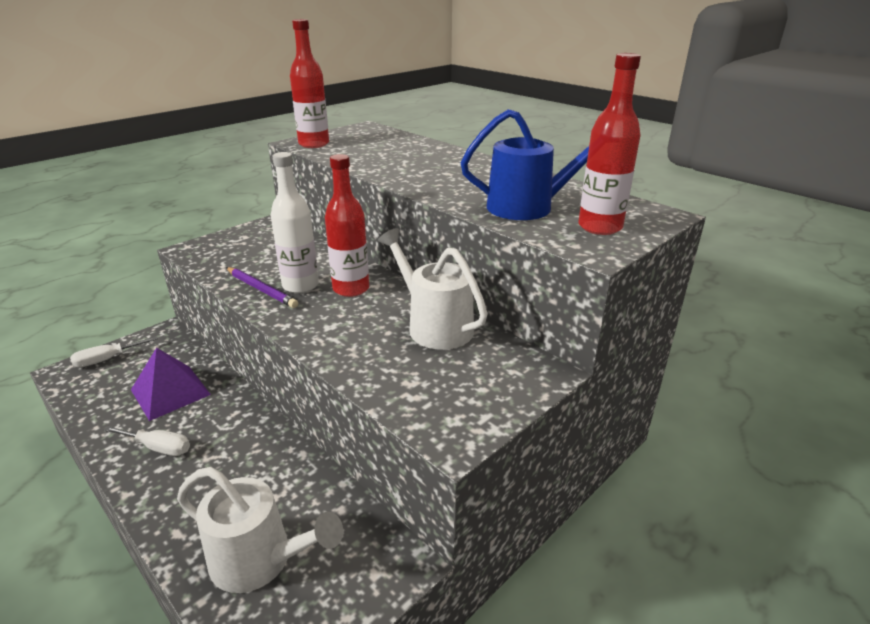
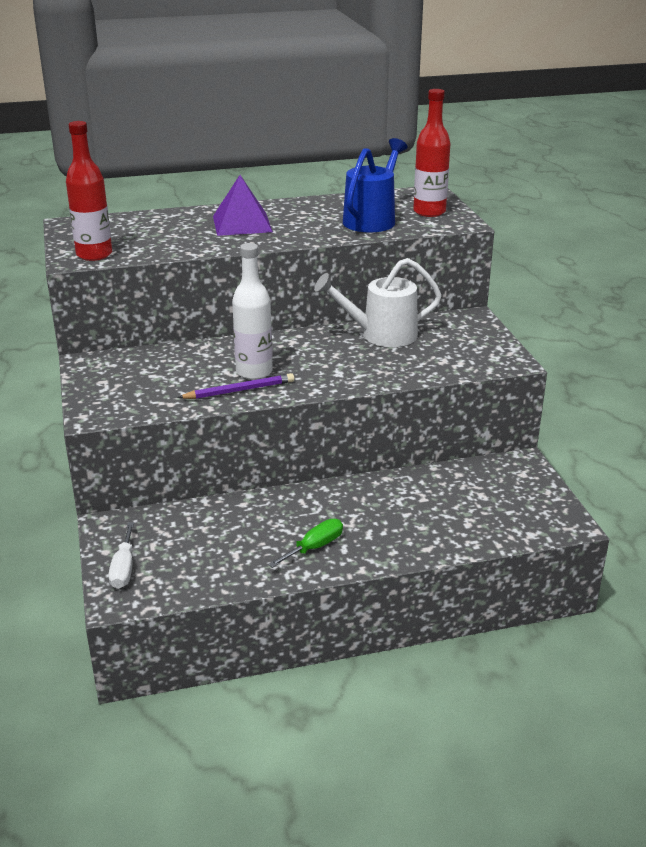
camera: 60 degrees left, 0 degrees up
(158, 448) = (314, 547): white screwdriver -> green screwdriver
(170, 392) = (232, 532): purple pyramid -> purple pyramid (242, 224)
(260, 560) = (481, 515): white watering can -> none
(351, 289) = (287, 352): red bottle -> none

